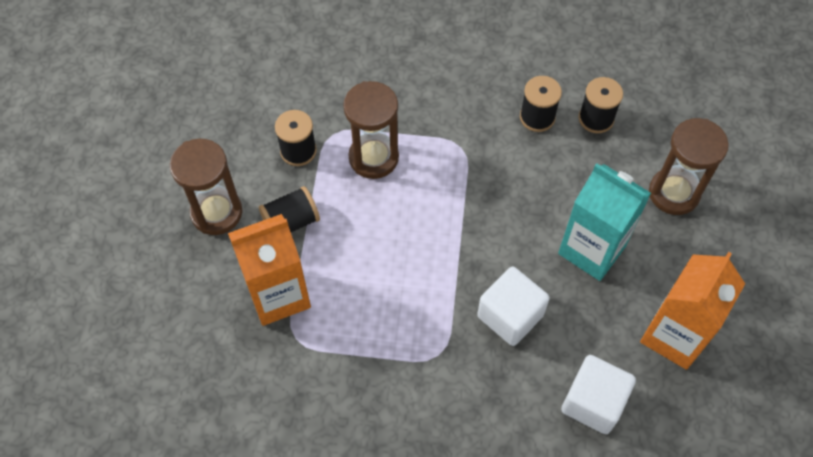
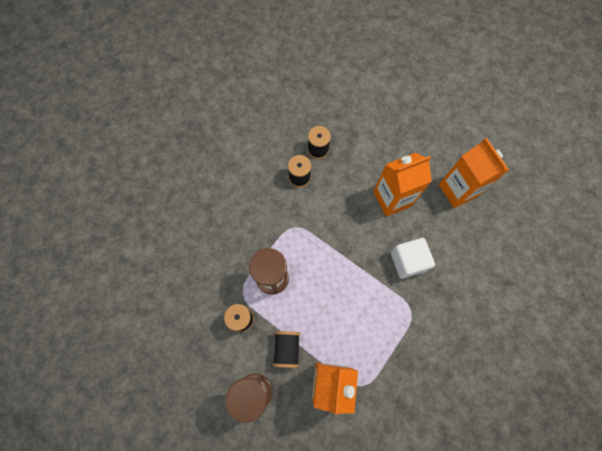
camera: 60 degrees left, 10 degrees up
(592, 249) = (392, 199): turquoise carton -> orange carton
(593, 402) = (474, 249): white cube -> none
(674, 193) = (382, 141): brown hourglass -> none

